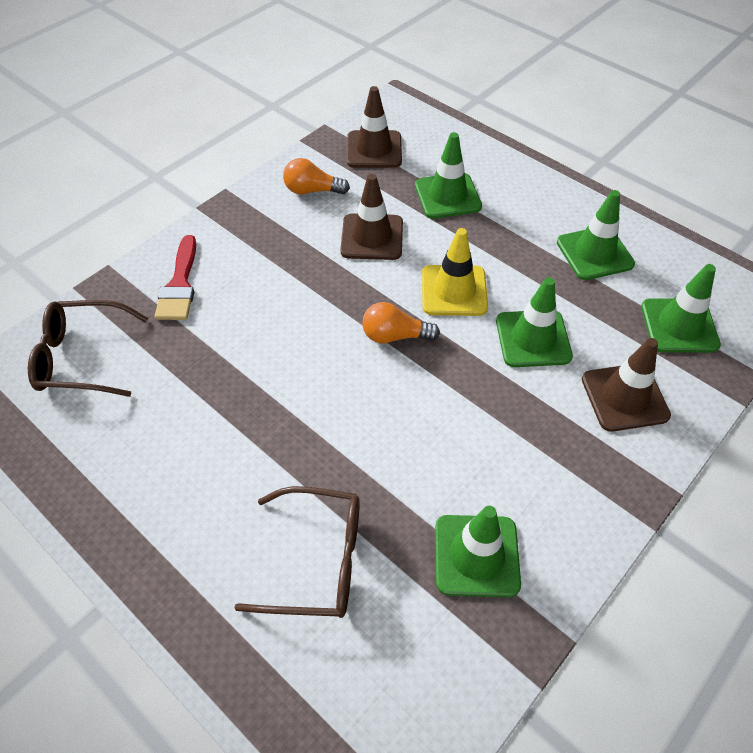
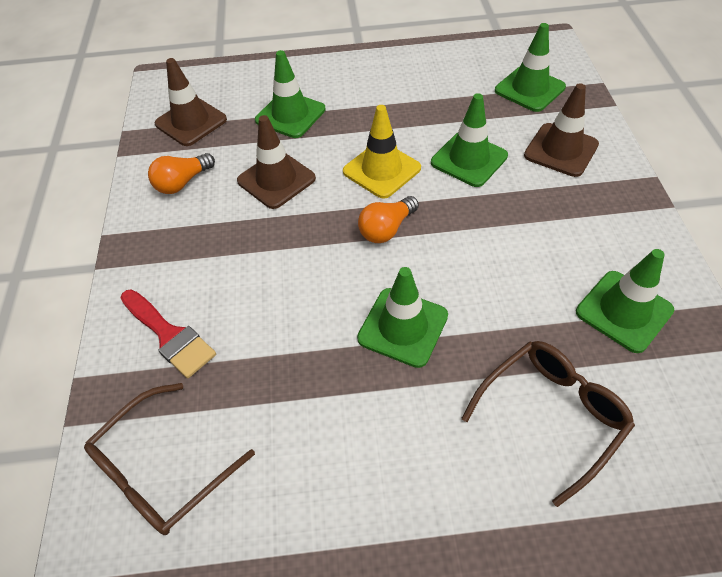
camera: 45 degrees left, 0 degrees up
(594, 253) = (430, 83): green traffic cone -> green traffic cone (403, 327)

